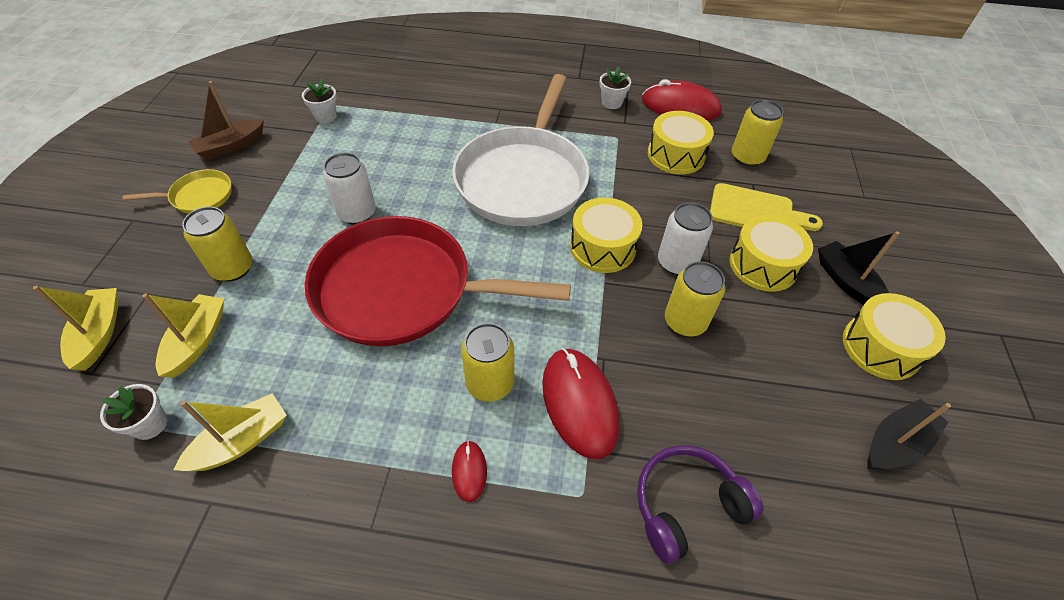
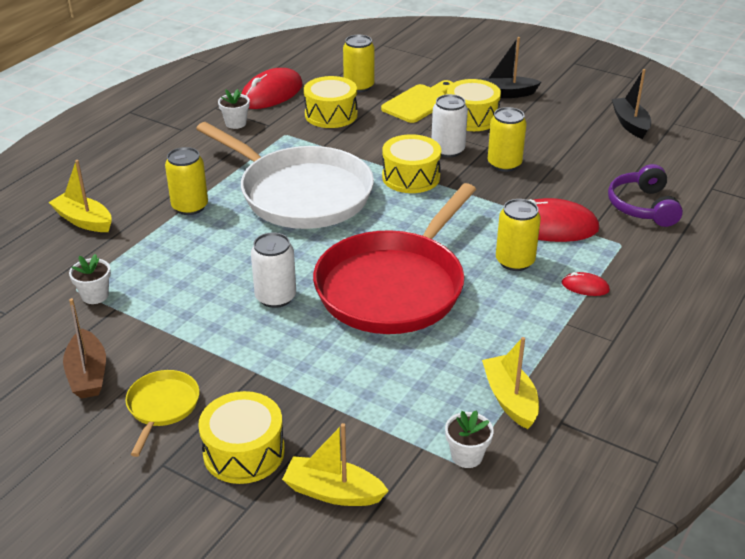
camera: 65 degrees left, 15 degrees down
(197, 341) = (383, 420): yellow boat -> yellow boat (84, 220)
(233, 268) = (298, 388): yellow can -> yellow can (190, 207)
(881, 347) = (563, 102): yellow drum -> yellow drum (244, 452)

